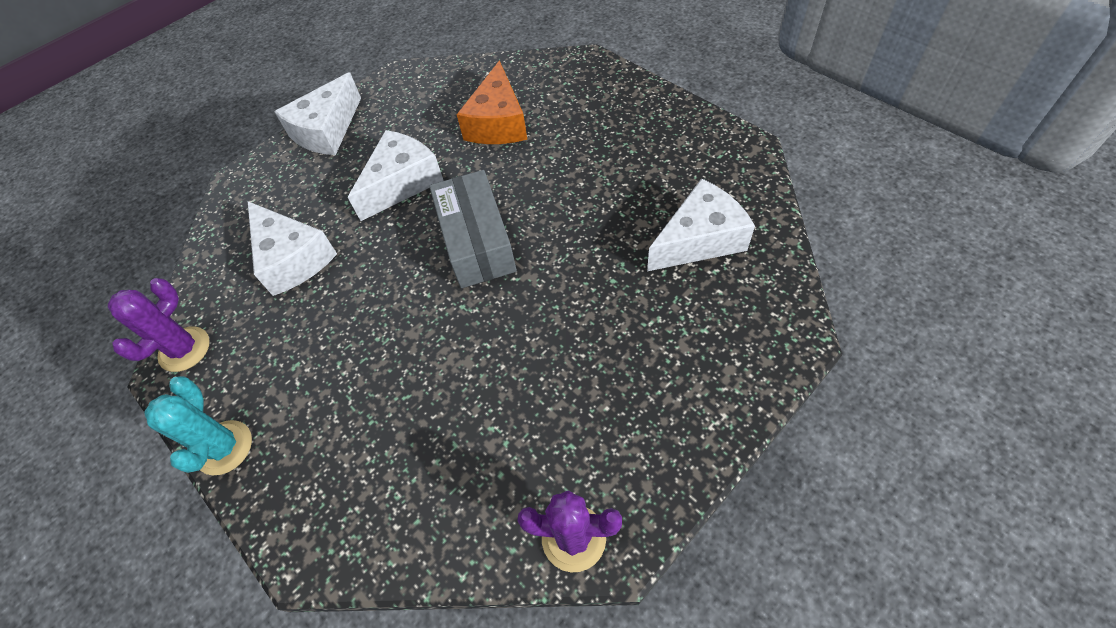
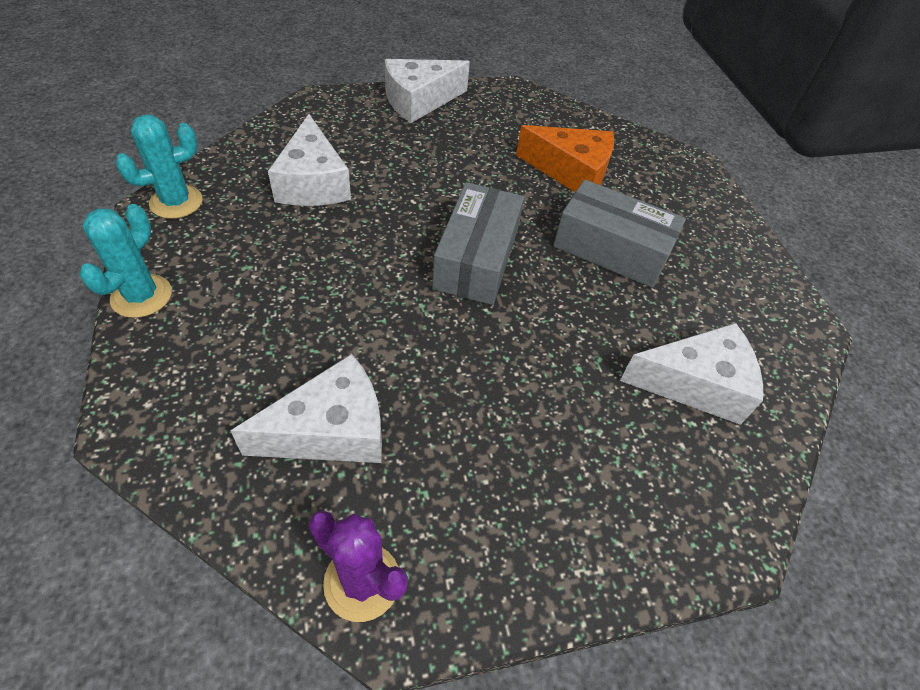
camera: 20 degrees right, 5 degrees down
(184, 349) = (176, 202): purple cactus -> turquoise cactus
(402, 183) = (449, 174): white cheese -> white cheese (331, 430)
(498, 123) = (571, 172): orange cheese -> orange cheese turned 105 degrees counterclockwise
(572, 170) = (611, 249): none -> grey box

